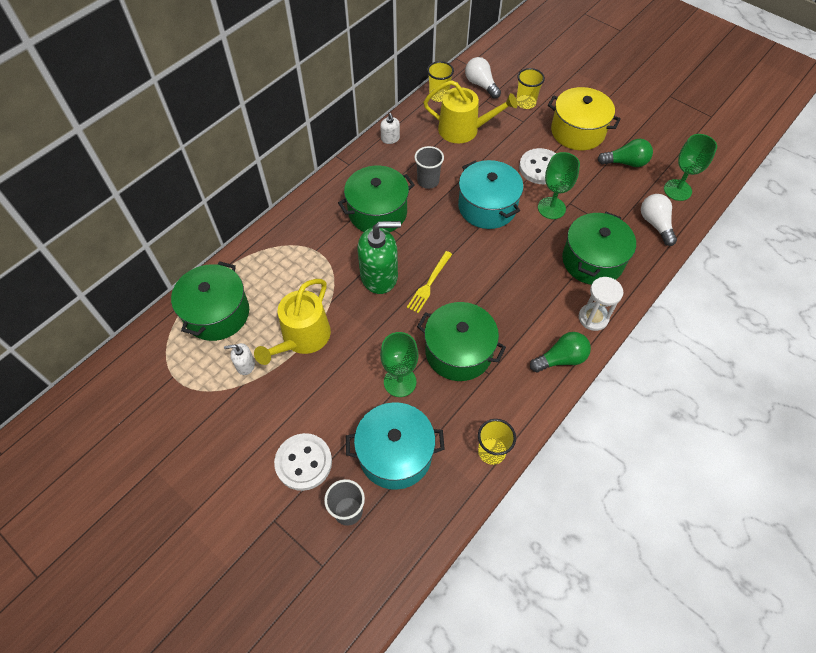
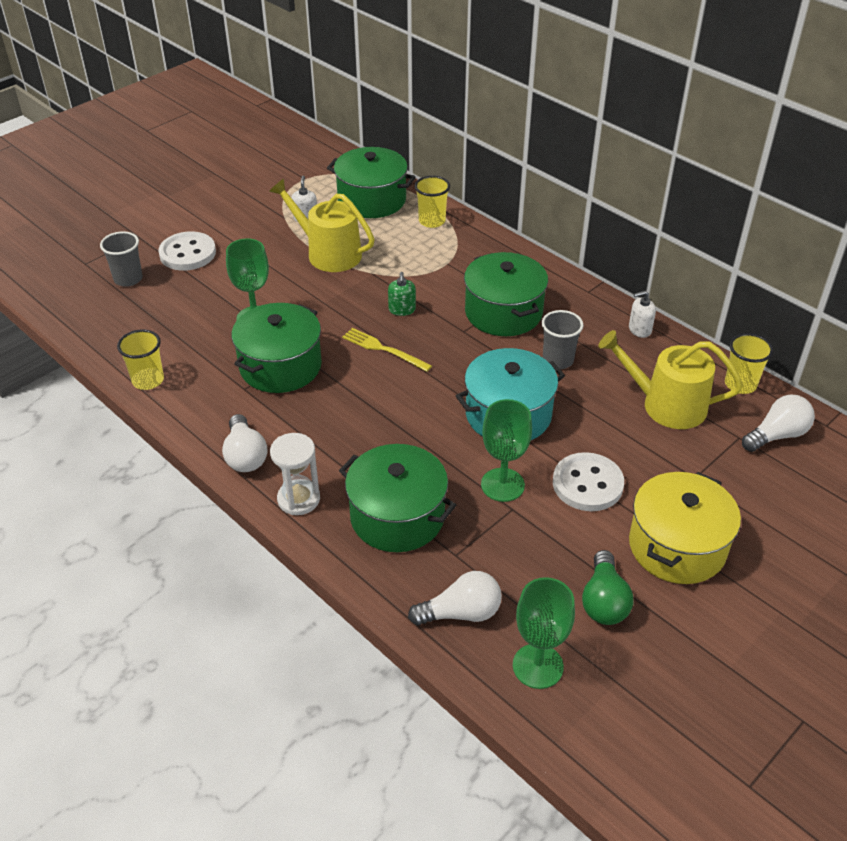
camera: 95 degrees right, 15 degrees down
(379, 276) = (402, 309): green soap dispenser -> green soap dispenser, size x0.47
(395, 454) = (173, 311): turquoise pot -> none
(463, 130) = (666, 405): yellow watering can -> yellow watering can turned 90 degrees clockwise
(525, 103) = (741, 486): yellow cup -> yellow cup (432, 221)
(561, 359) = (245, 456): green light bulb -> white light bulb

